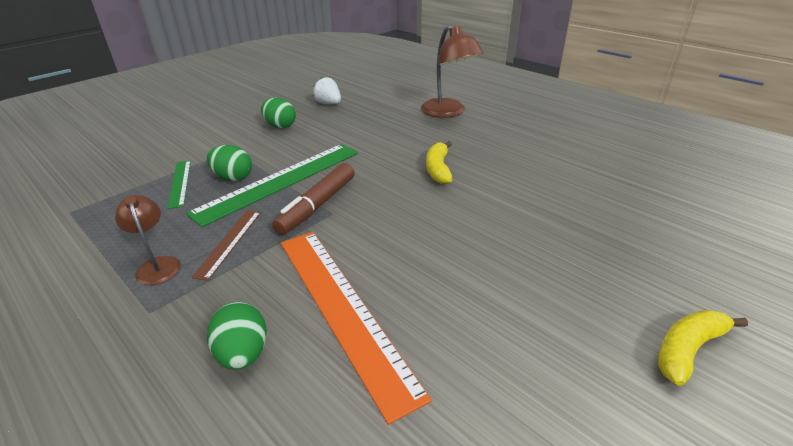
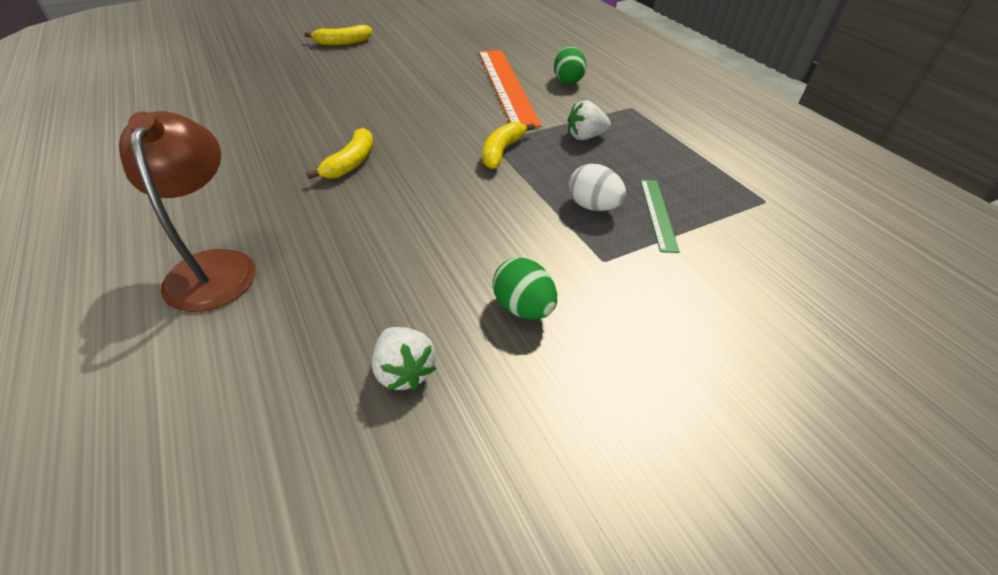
camera: 165 degrees left, 10 degrees up
(157, 265) = (640, 132): brown lamp -> none
(229, 242) = (585, 137): brown ruler -> white strawberry
(233, 178) = (592, 206): green egg -> white egg
(280, 181) = (535, 188): green ruler -> none
(317, 205) = (501, 151): brown marker -> yellow banana

